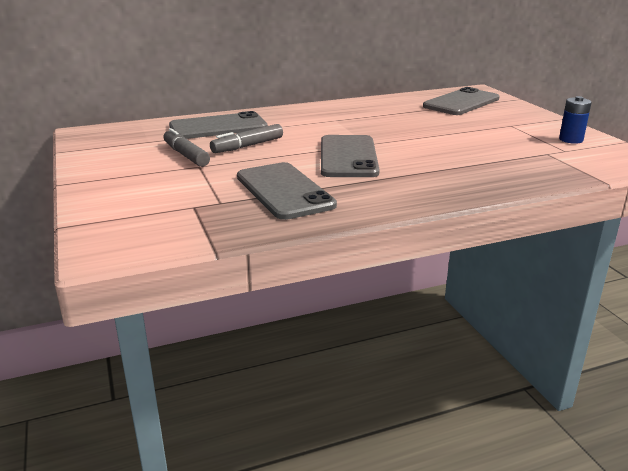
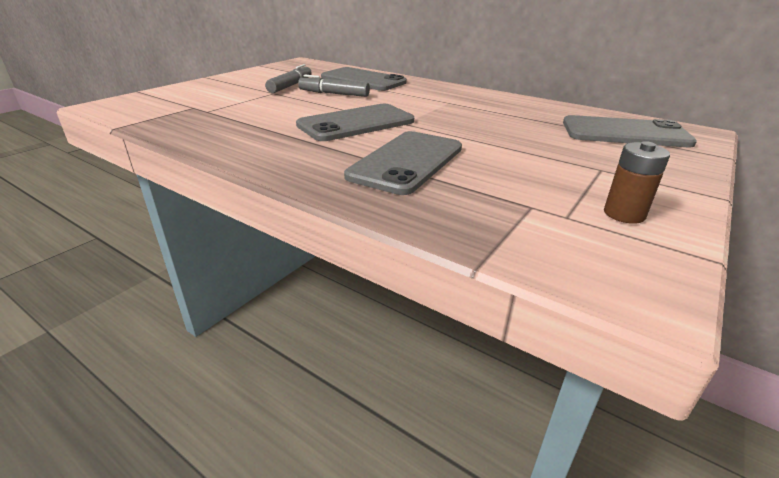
camera: 55 degrees right, 5 degrees up
(284, 191) = (247, 121): grey phone -> grey phone (406, 162)
(571, 140) = (624, 214): blue battery -> brown battery

